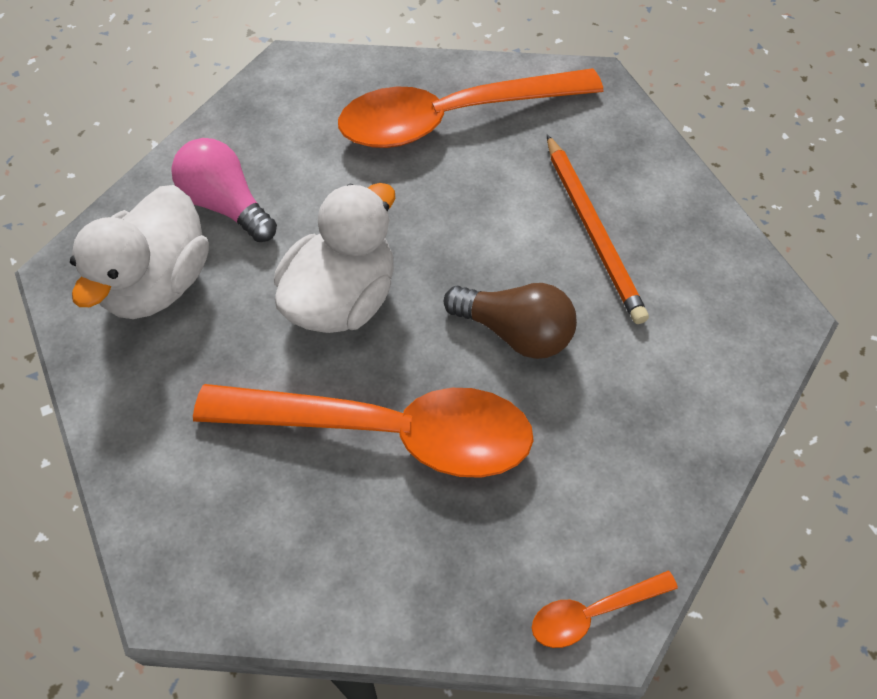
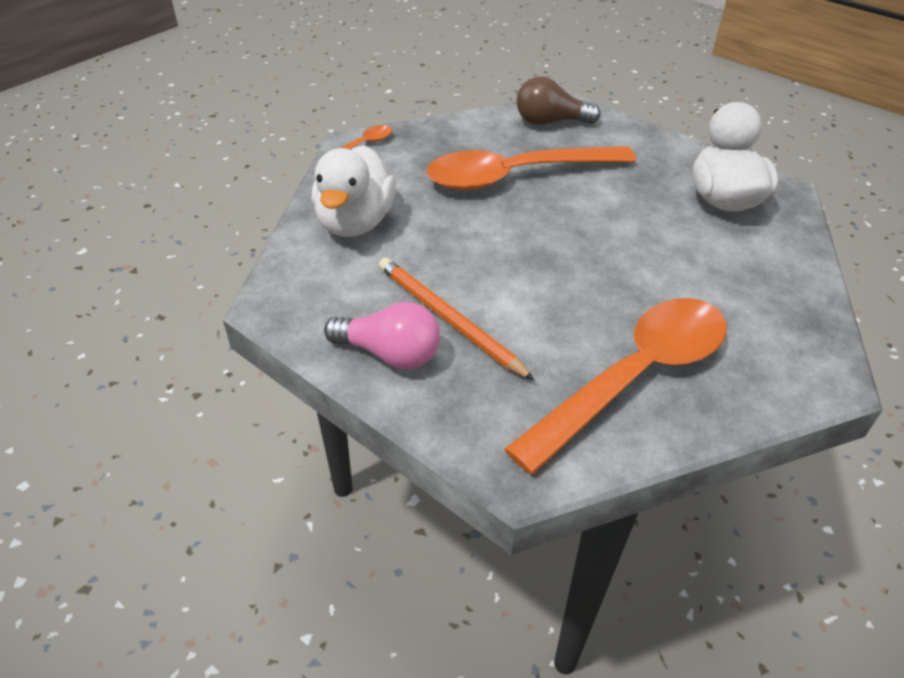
camera: 155 degrees right, 15 degrees down
(226, 205) = (738, 252): pink light bulb -> pink light bulb (390, 354)
(342, 299) = (600, 224): white duck -> white duck (355, 222)
(515, 332) = (470, 239): brown light bulb -> brown light bulb (550, 122)

